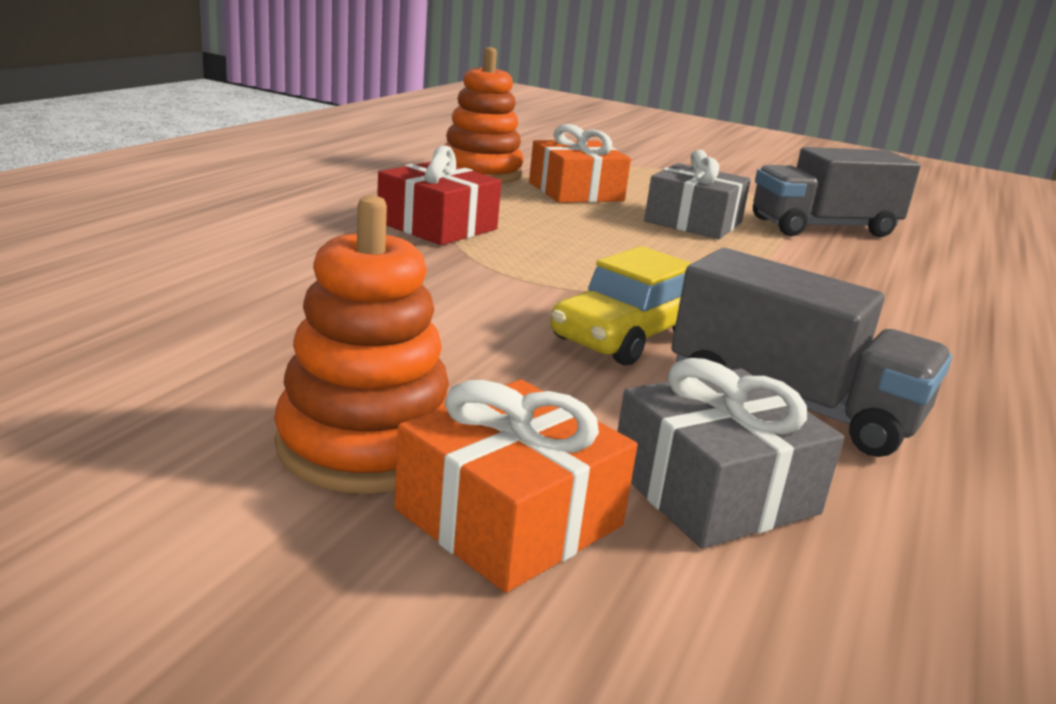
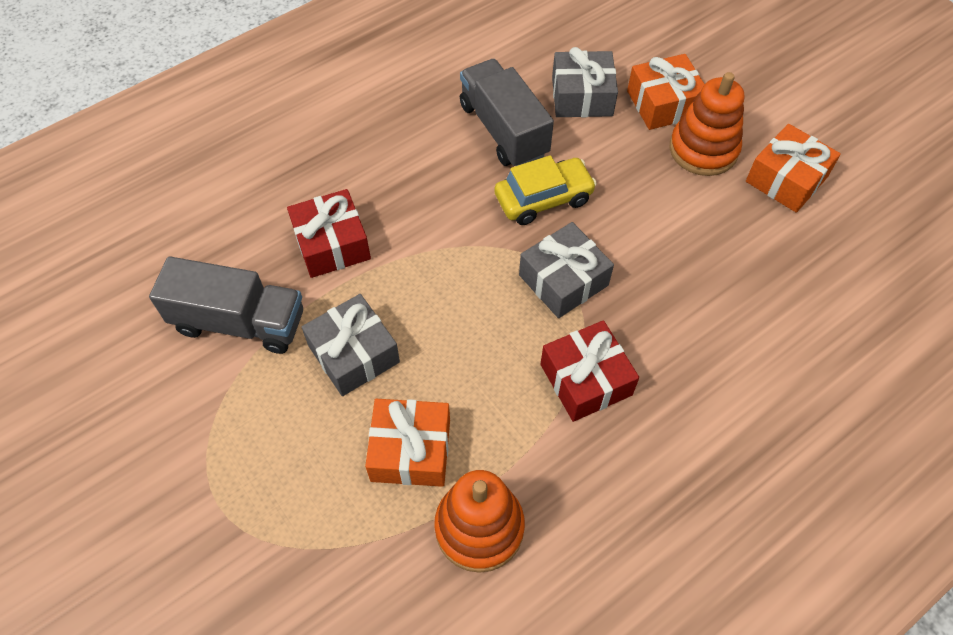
camera: 150 degrees left, 35 degrees up
(145, 428) = (786, 179): none -> orange gift
(522, 276) = (563, 280): none -> grey gift
(830, 272) = (332, 244): none -> red gift

